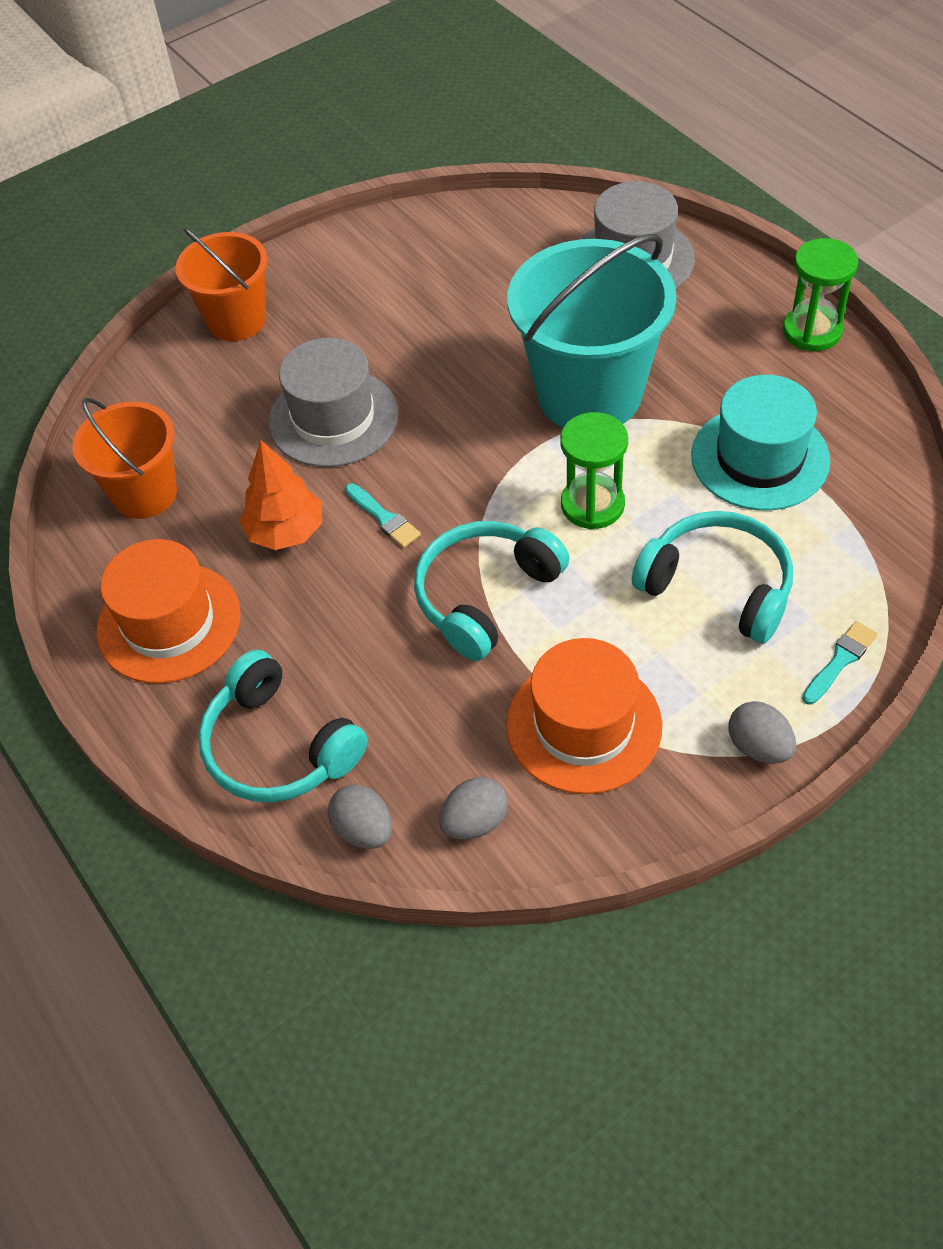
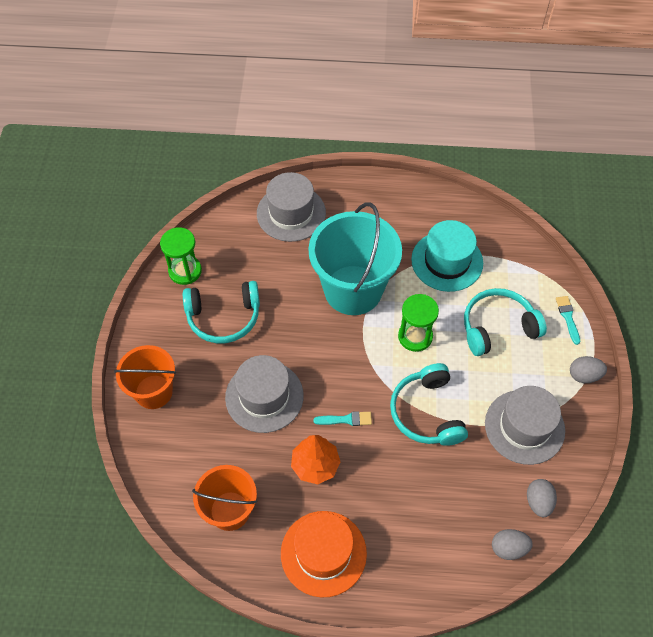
camera: 55 degrees left, 5 degrees up
(278, 747) = (437, 553): turquoise headphones -> turquoise headphones (224, 317)
(584, 725) = (524, 427): orange hat -> grey hat
(812, 331) = (398, 189): green hourglass -> green hourglass (185, 271)

